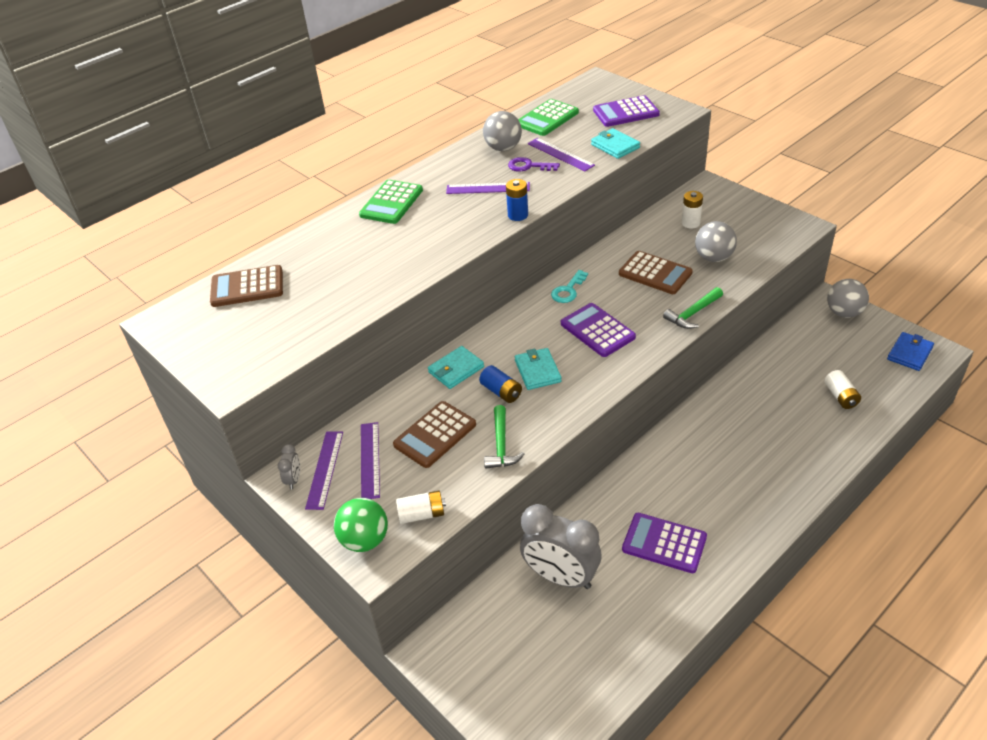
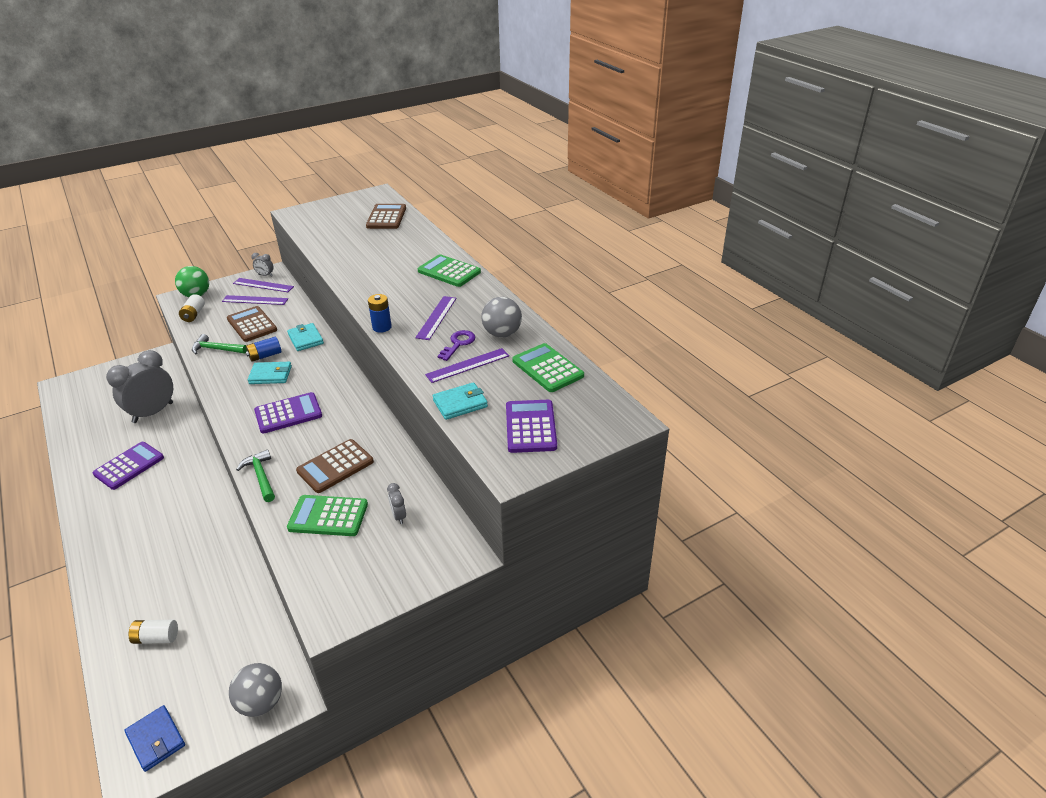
camera: 100 degrees right, 5 degrees down
(568, 290) = (352, 407): turquoise key -> none
(690, 223) = (399, 516): white battery -> grey clock
(713, 258) = (328, 516): grey ball -> green calculator

